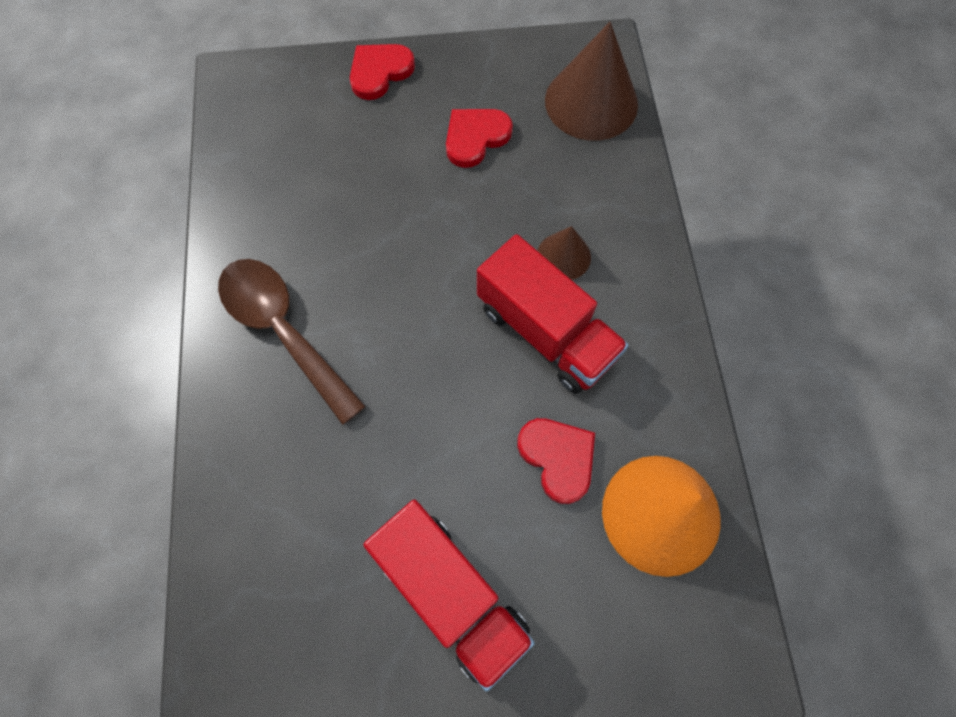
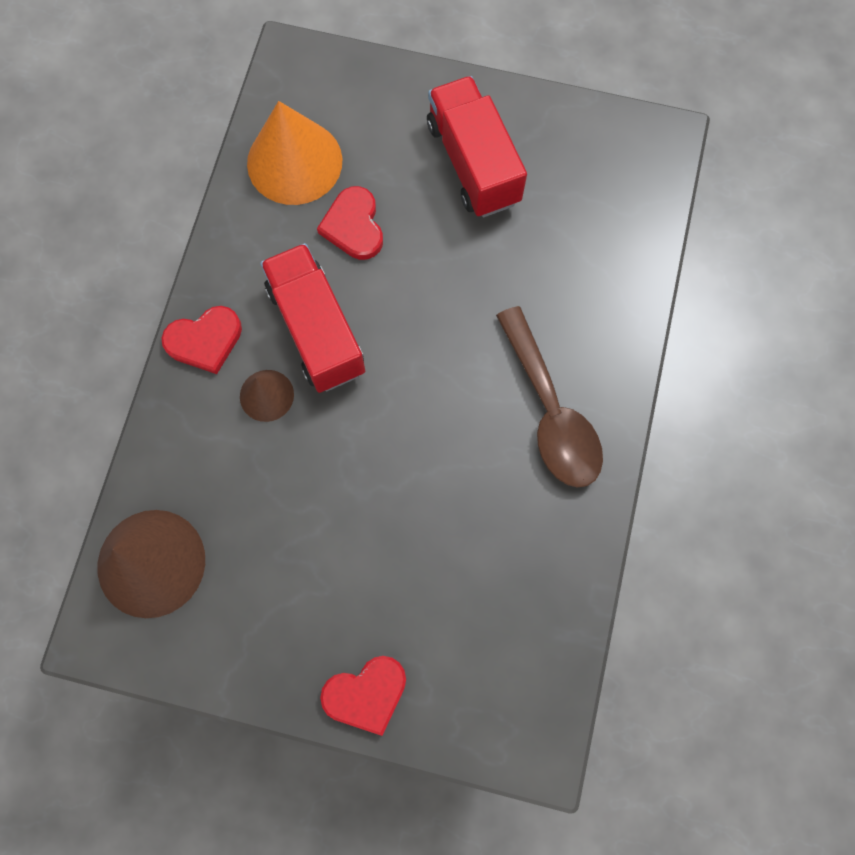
camera: 160 degrees left, 5 degrees up
(475, 137) = (294, 561): red heart -> red heart (205, 340)

